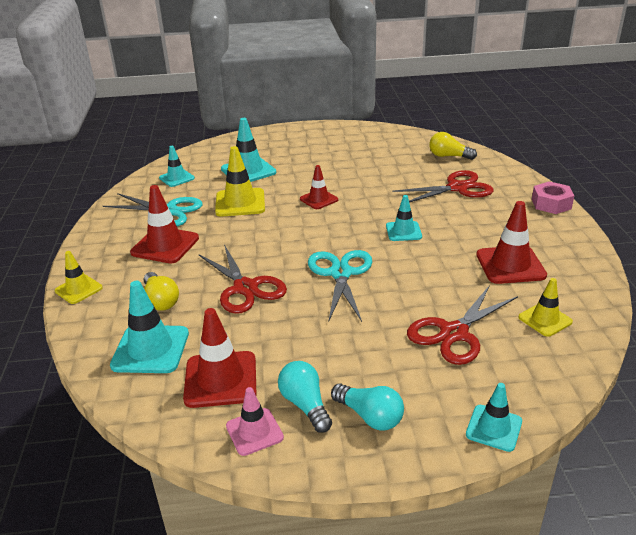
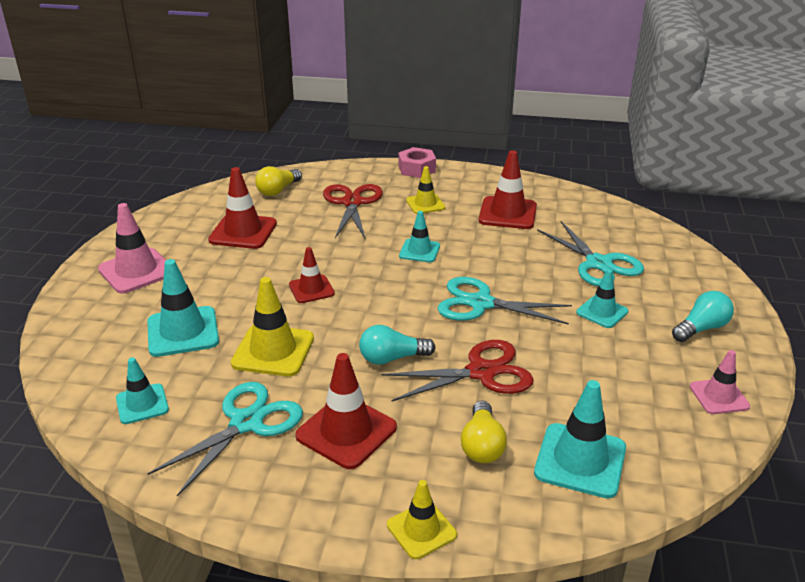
camera: 75 degrees left, 0 degrees up
(160, 301) = (482, 445): yellow light bulb -> yellow light bulb turned 105 degrees clockwise
(220, 379) = (642, 410): red traffic cone -> red traffic cone (243, 232)
(305, 405) = (684, 361): turquoise light bulb -> turquoise light bulb (392, 358)
(306, 141) = (136, 271): none -> pink traffic cone
(454, 333) = (598, 264): red scissors -> turquoise scissors
(494, 428) = (716, 275): turquoise traffic cone -> turquoise traffic cone (602, 312)
(545, 319) = (591, 220): yellow traffic cone -> yellow traffic cone (425, 204)

